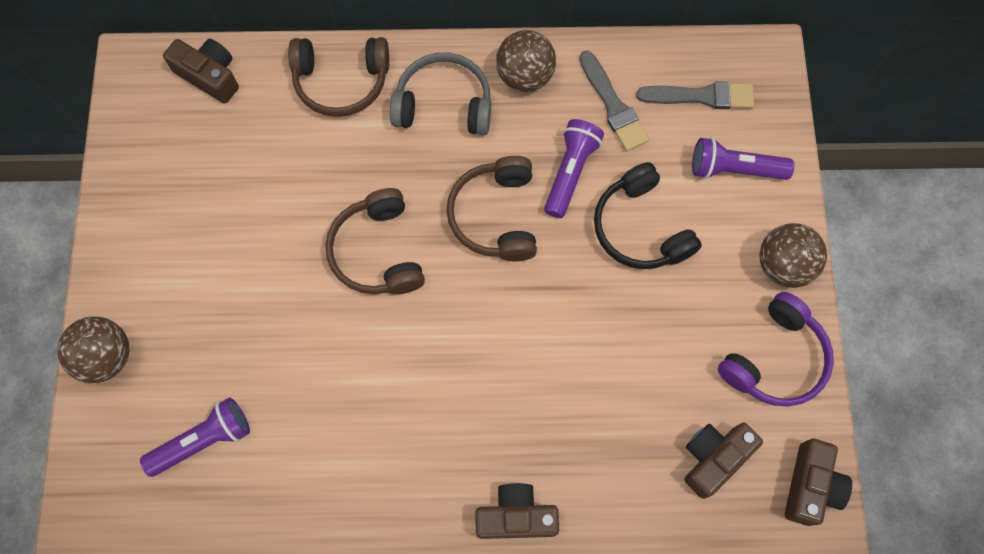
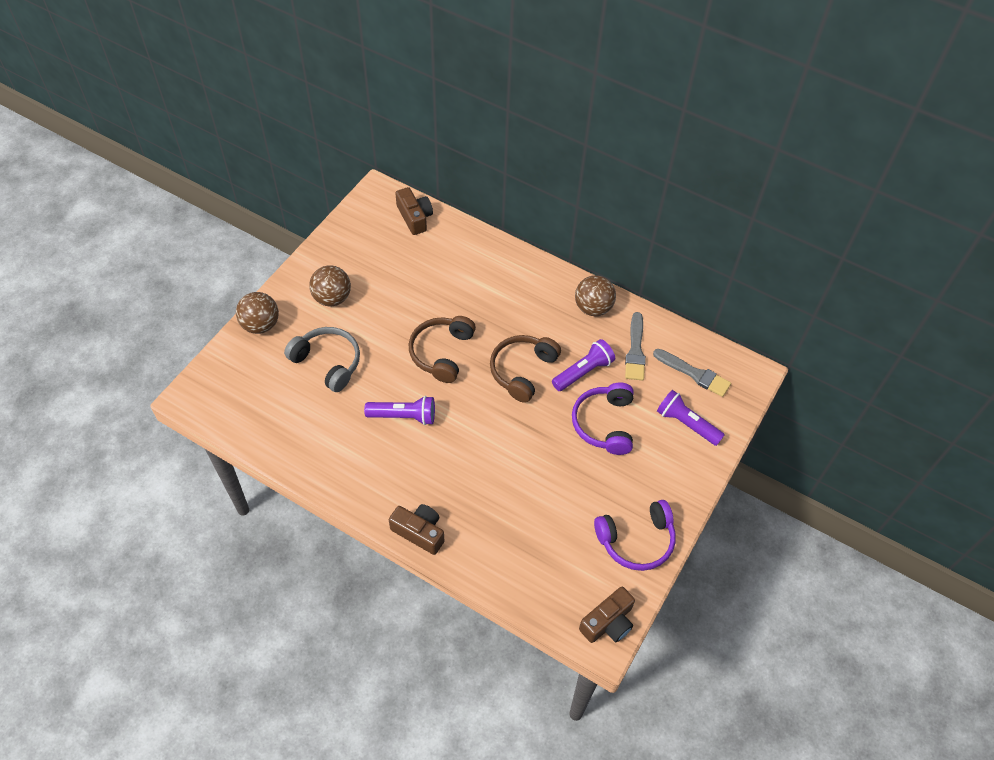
camera: 30 degrees right, 15 degrees down
(204, 440) = (280, 393): purple flashlight -> purple flashlight (404, 416)
(341, 82) = (484, 257): brown headphones -> none
(444, 104) = (534, 298): grey headphones -> grey headphones (328, 362)
(640, 228) = (604, 423): black headphones -> purple headphones
(714, 458) = (559, 571): brown camera -> none
(783, 265) = (679, 492): brown ball -> brown ball (332, 298)

